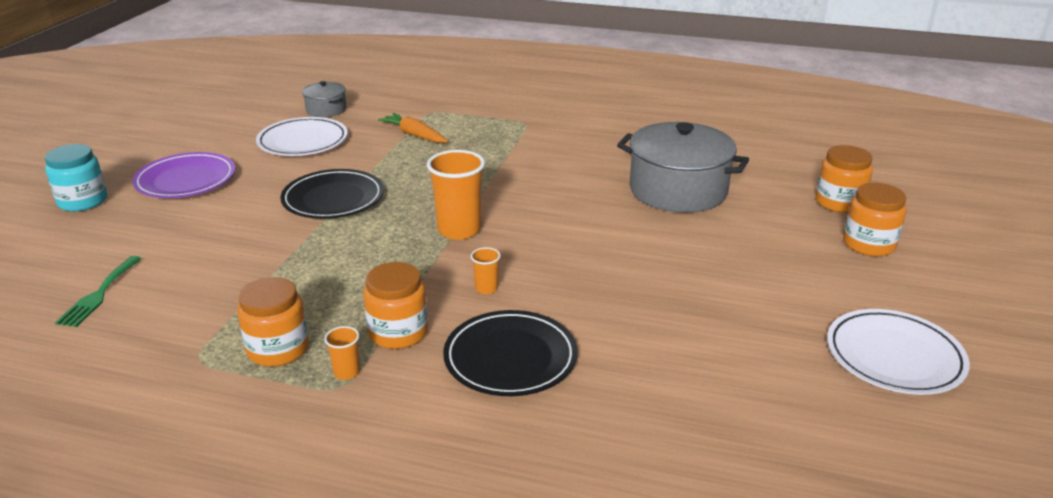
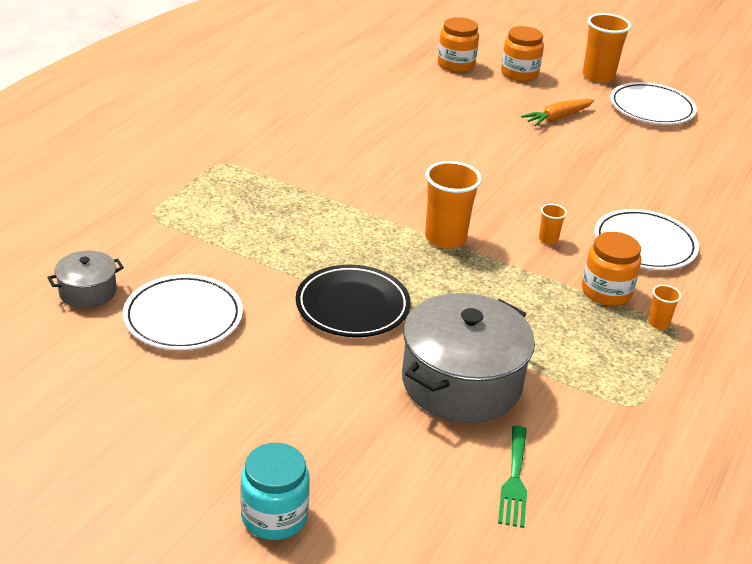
camera: 80 degrees left, 5 degrees up
(99, 294) = (514, 480): green fork -> green fork turned 75 degrees clockwise
(186, 180) = (252, 419): purple plate -> none
(278, 349) = (624, 357): orange jar -> none
(414, 135) = (212, 235): orange carrot -> orange carrot (557, 118)
(510, 358) = (644, 244): black plate -> white plate
(678, 190) = (410, 120): grey pot -> grey pot (461, 382)
(941, 305) = (598, 76): none -> orange cup

